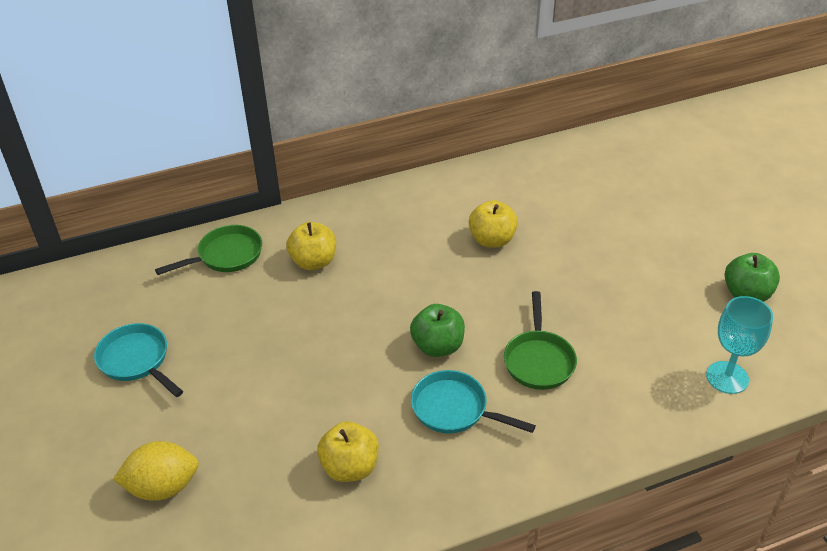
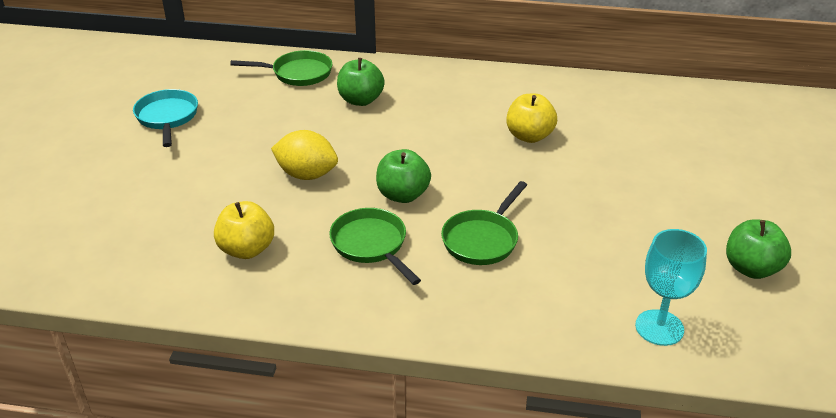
camera: 30 degrees right, 5 degrees down
(163, 487) = (104, 204): yellow lemon -> yellow lemon (307, 174)
(313, 262) = (360, 100): yellow apple -> green apple
(454, 409) = (371, 245): turquoise pan -> green pan

